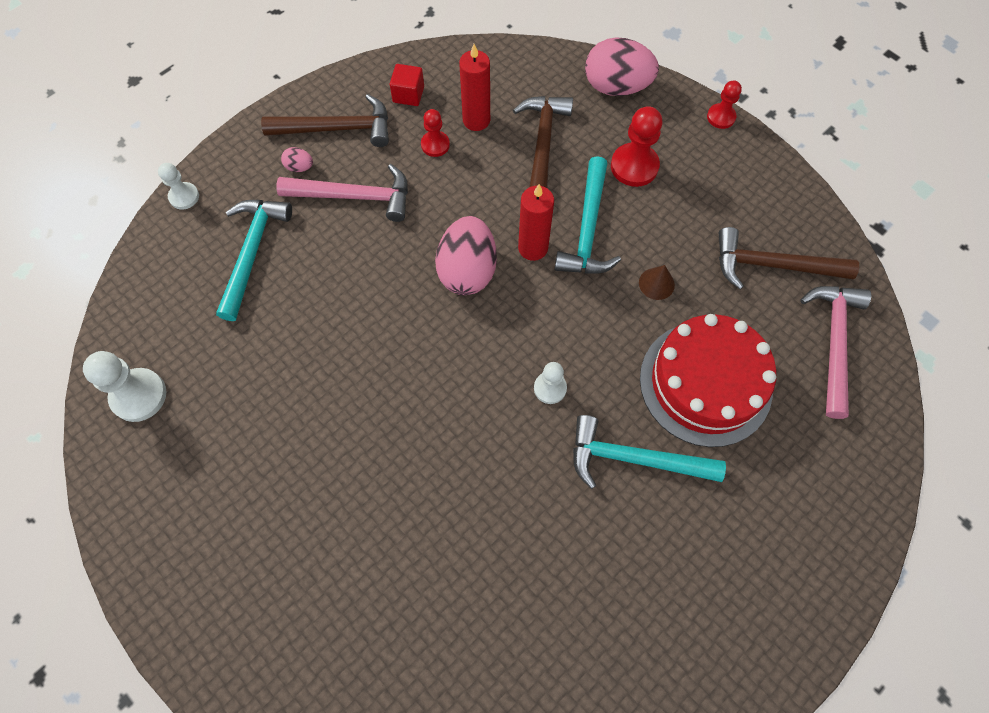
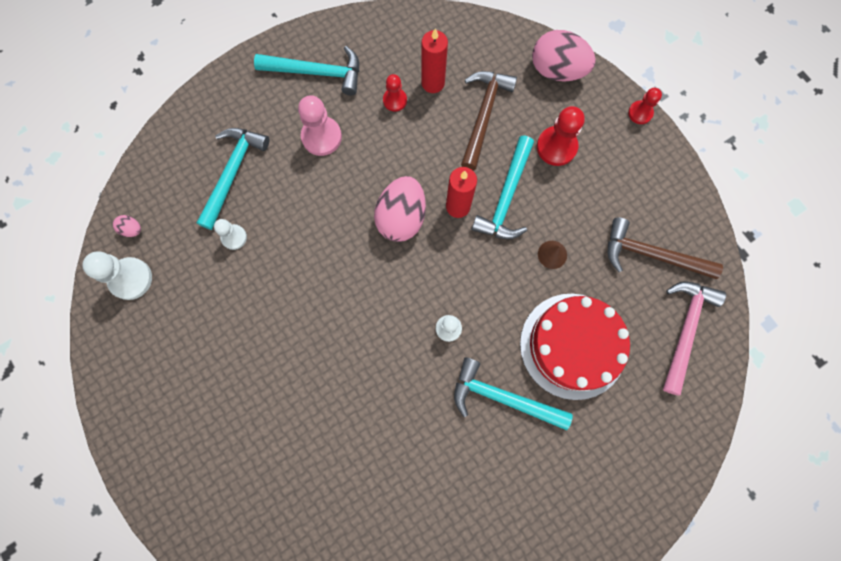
camera: 10 degrees right, 10 degrees up
(184, 196) = (185, 114): white pawn -> white pawn (234, 237)
(299, 167) = (281, 103): pink egg -> pink egg (132, 229)
(337, 129) = (317, 73): brown hammer -> turquoise hammer
(355, 197) = (321, 137): pink hammer -> pink pawn
(408, 94) = (380, 50): red cube -> none

